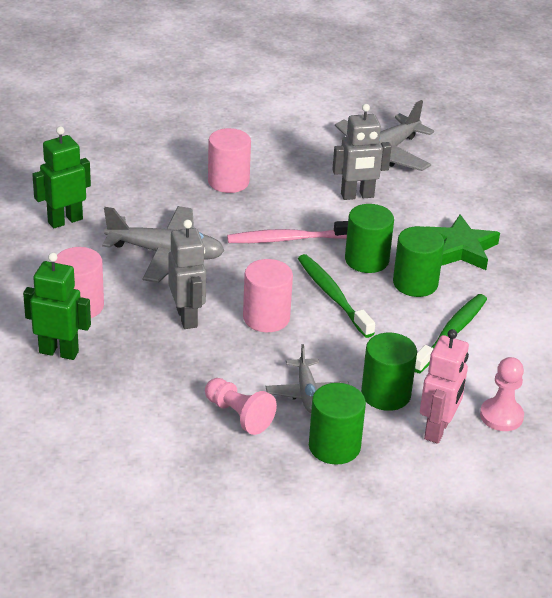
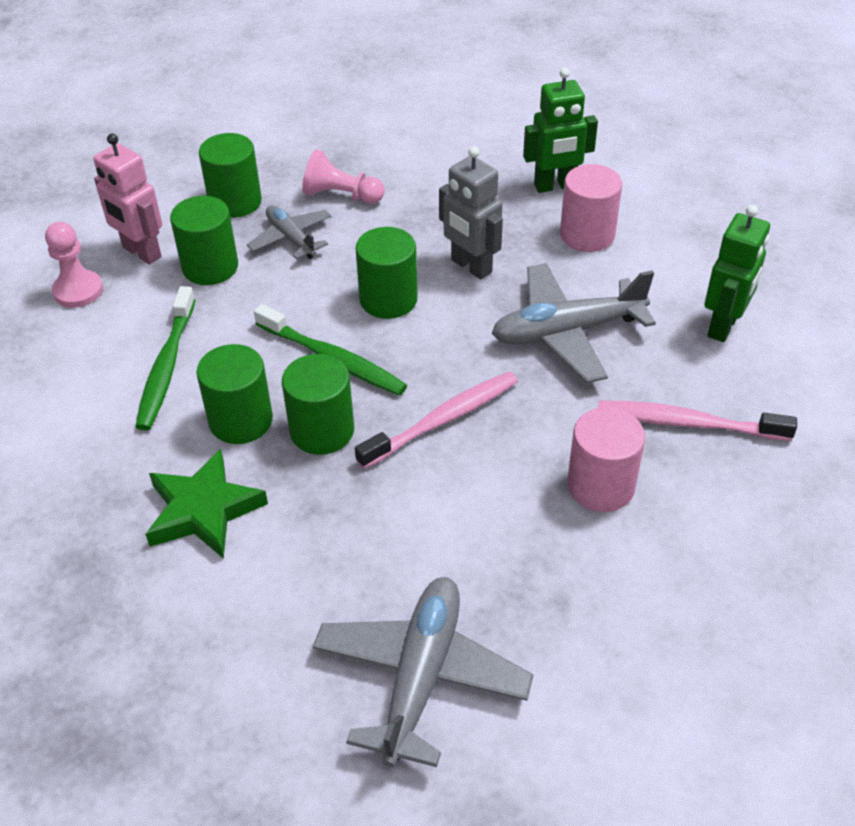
camera: 155 degrees right, 10 degrees up
(149, 188) = (688, 423): none -> pink toothbrush
(266, 318) = (388, 299): pink cylinder -> green cylinder
(357, 196) = (403, 548): grey robot -> none
(437, 430) = (141, 253): pink robot -> pink robot turned 45 degrees counterclockwise

